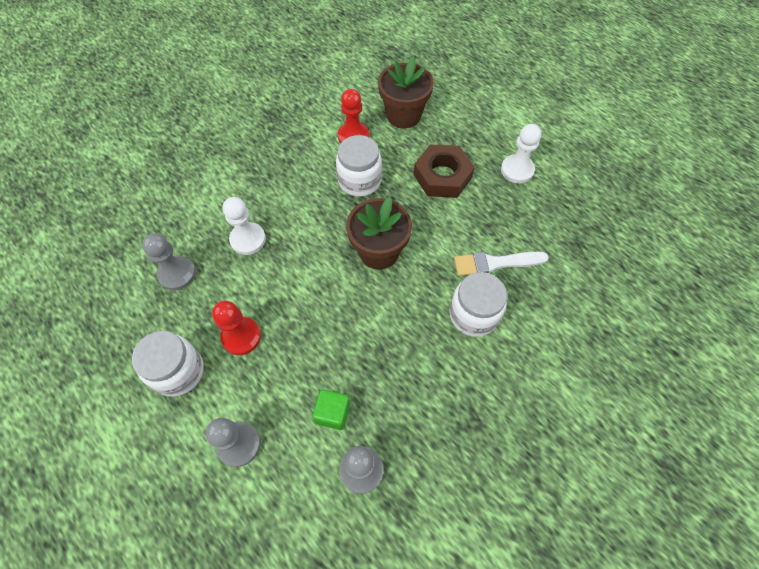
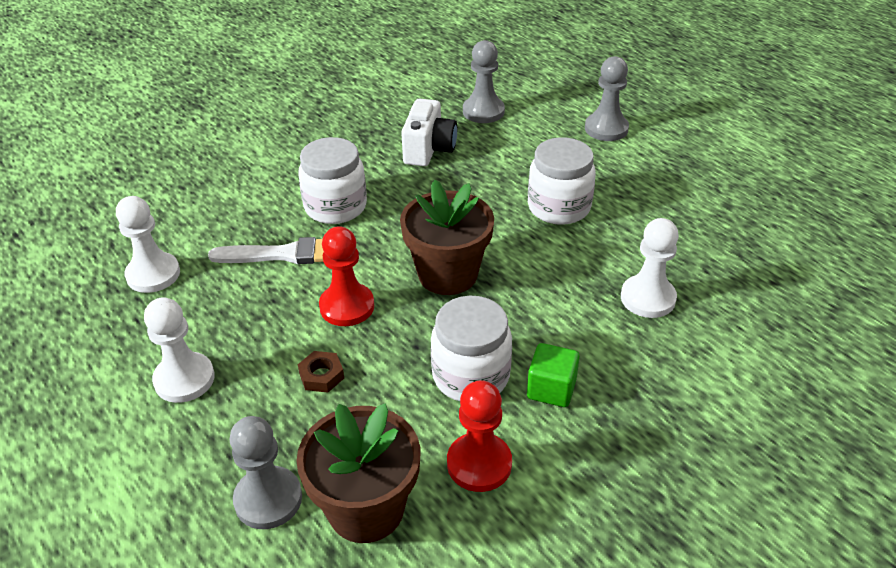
camera: 175 degrees left, 20 degrees down
(177, 274) = (738, 262): grey pawn -> grey pawn (268, 499)
(178, 371) = (691, 176): white jar -> white jar (559, 207)
(241, 336) = (626, 200): red pawn -> red pawn (347, 306)
(333, 413) = (511, 143): green cube -> green cube (551, 389)
(409, 397) = (429, 150): none -> white camera
(442, 176) = (321, 376): brown nut -> brown nut, size x0.44
(576, 240) = (153, 274): none -> white pawn

